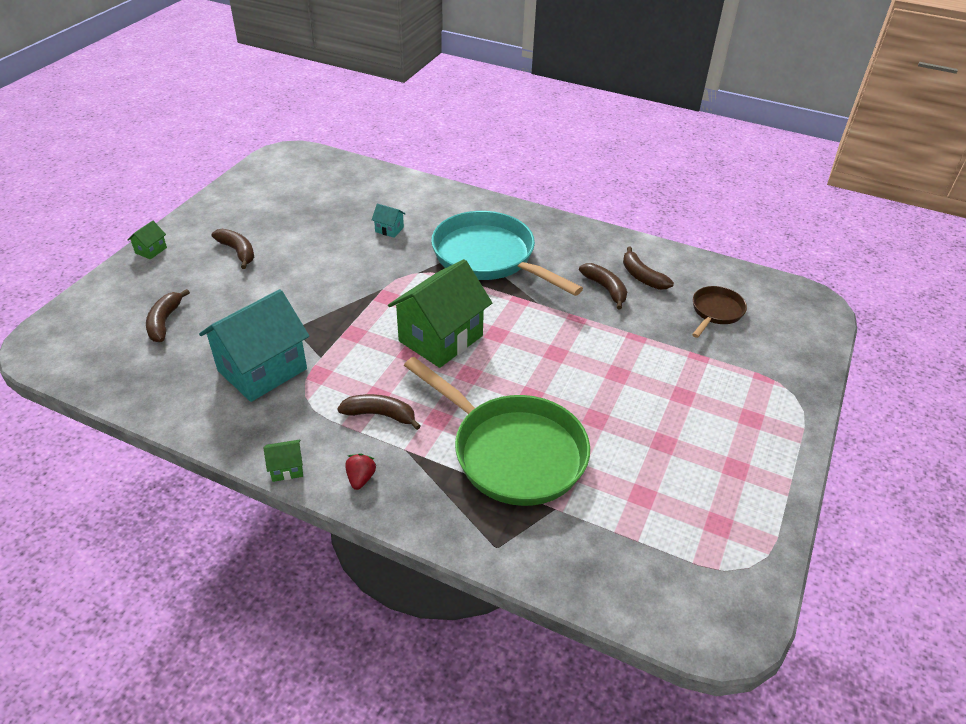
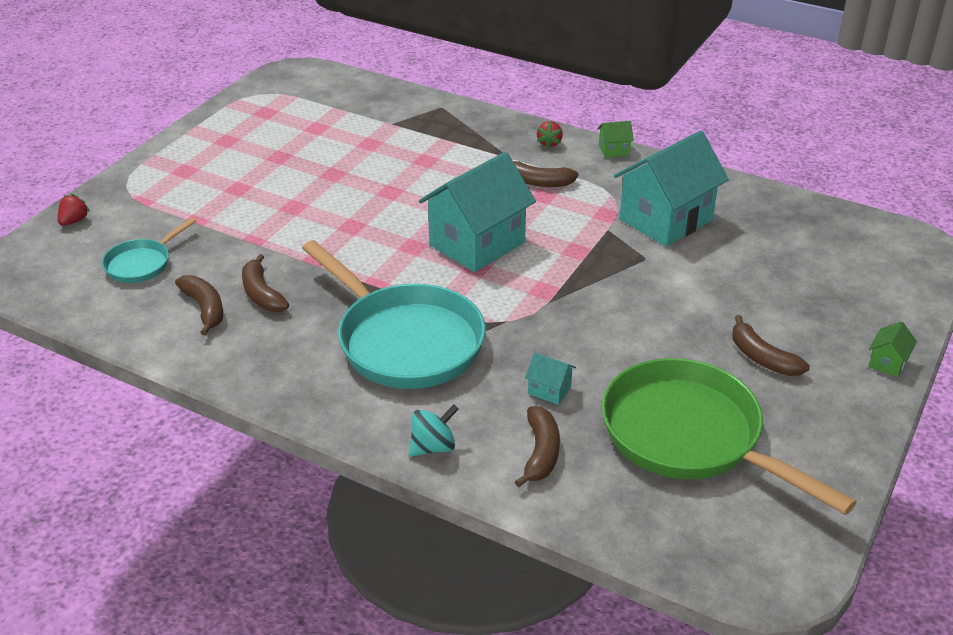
camera: 175 degrees left, 5 degrees down
(164, 322) = (801, 268): brown banana -> brown banana (540, 453)
(441, 338) = (477, 244): green house -> turquoise house
(461, 200) = (433, 447): none -> turquoise spinning top
(512, 452) = (417, 155): green pan -> green pan (690, 436)
(716, 312) = (141, 264): brown pan -> turquoise pan
(807, 352) = (74, 221): none -> red strawberry

